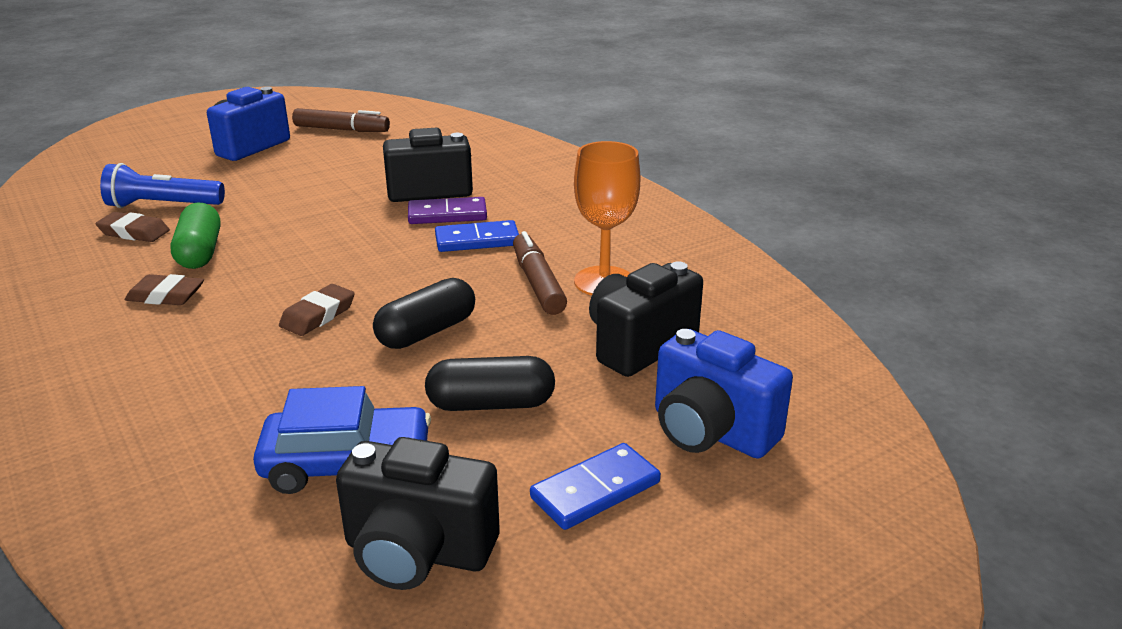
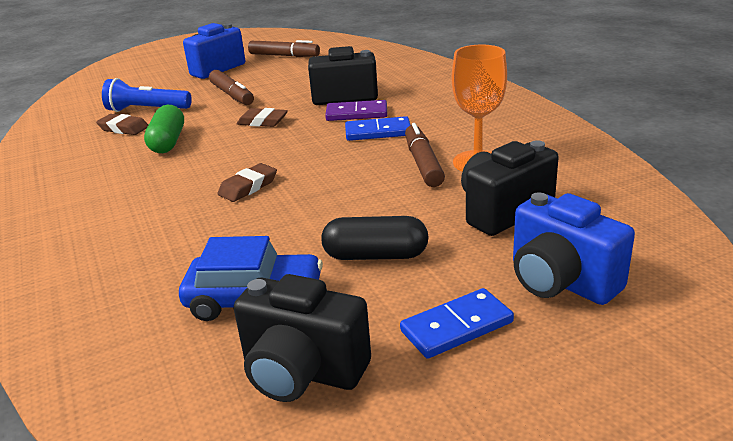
camera: 10 degrees right, 0 degrees up
(166, 296) = (138, 172): brown eraser -> brown eraser (262, 121)
(278, 185) = (232, 95): none -> brown marker
(427, 332) = (330, 199): black capsule -> none

